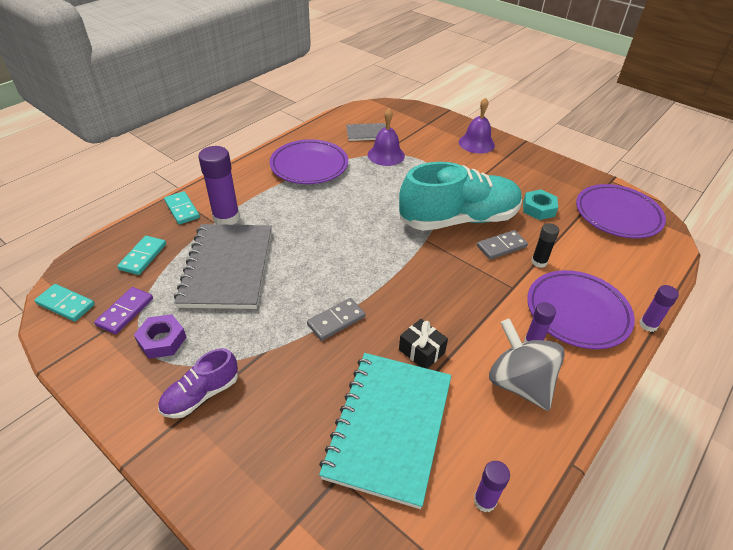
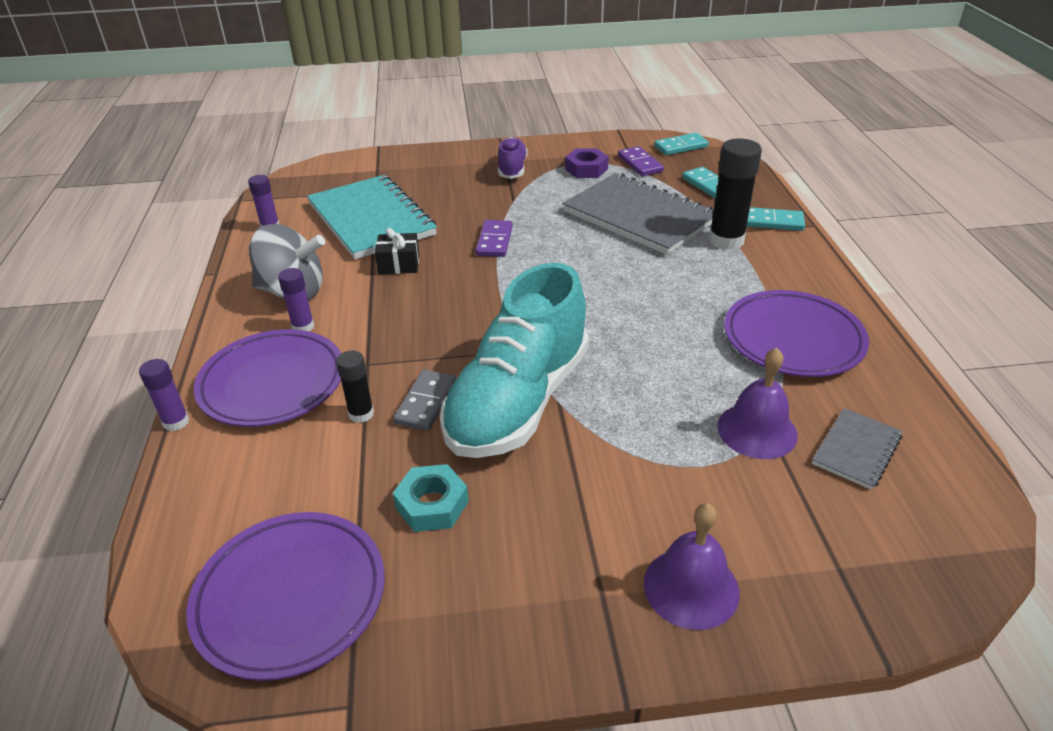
camera: 135 degrees right, 5 degrees down
(226, 218) = (726, 240): purple glue stick -> black glue stick
(336, 321) = (494, 241): grey domino -> purple domino

